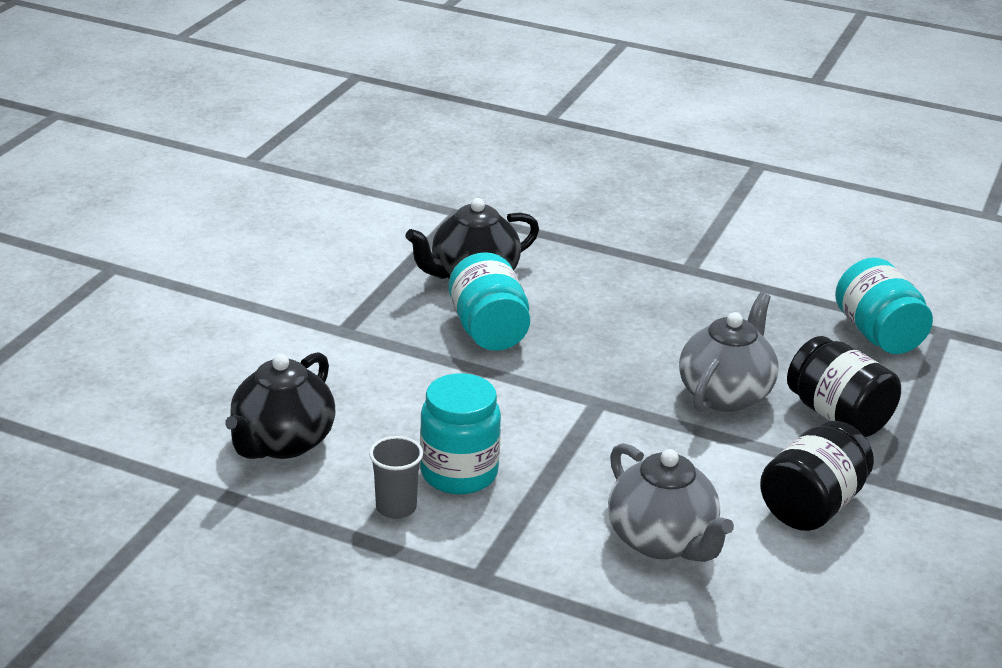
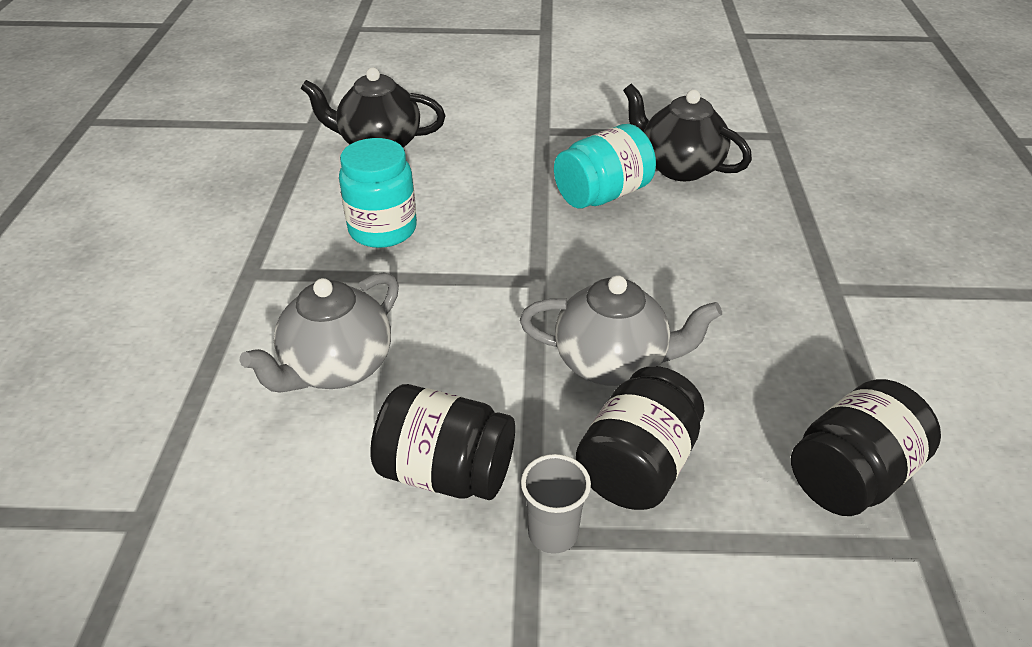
camera: 70 degrees right, 10 degrees up
(396, 507) = (323, 211): grey cup -> grey cup (553, 533)
(878, 334) = (851, 476): turquoise jar -> black jar

